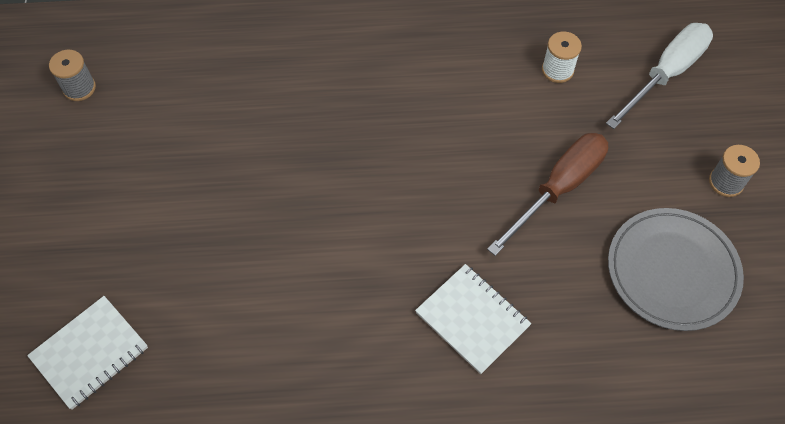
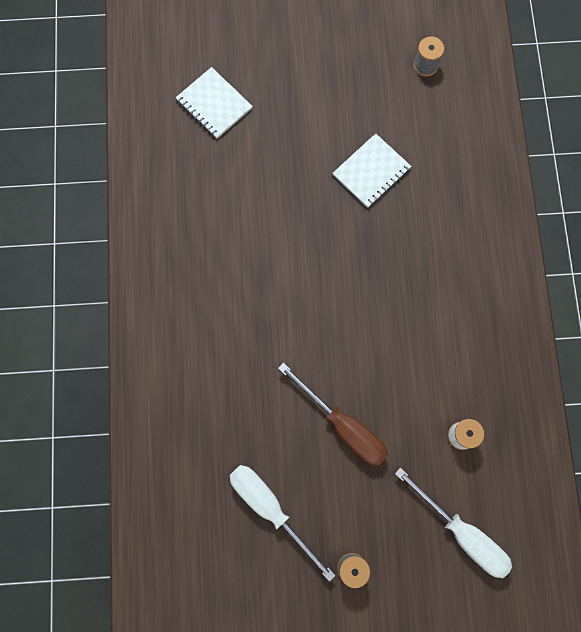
camera: 90 degrees right, 15 degrees up
(472, 319) = (233, 353): white notebook -> white notebook (371, 172)
(672, 271) = (270, 508): grey plate -> white screwdriver

